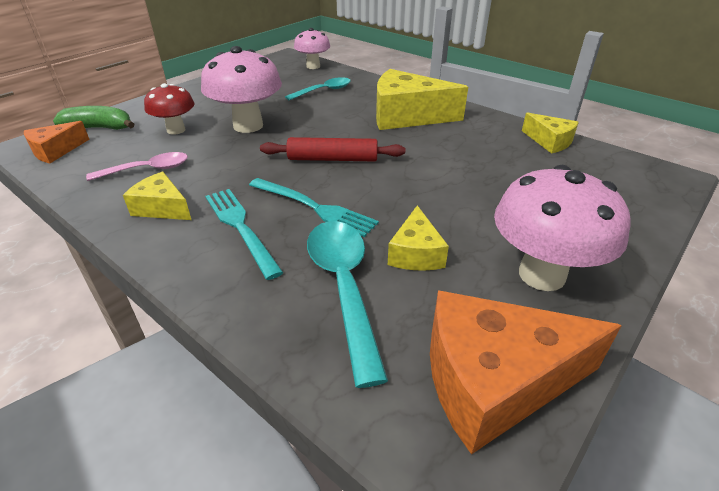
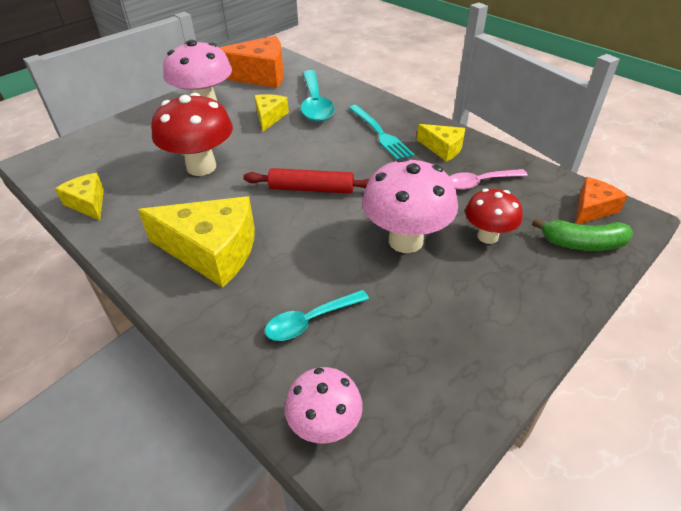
camera: 175 degrees left, 5 degrees up
(315, 208) = (329, 145): turquoise fork -> none
(466, 176) = (201, 167): none -> red mushroom

